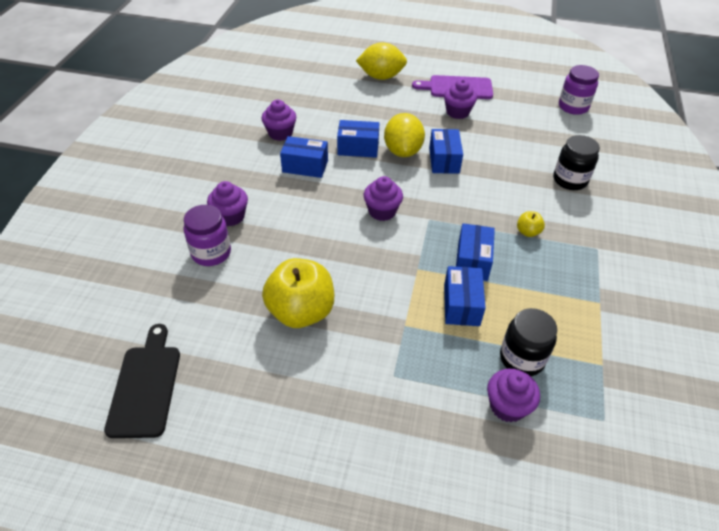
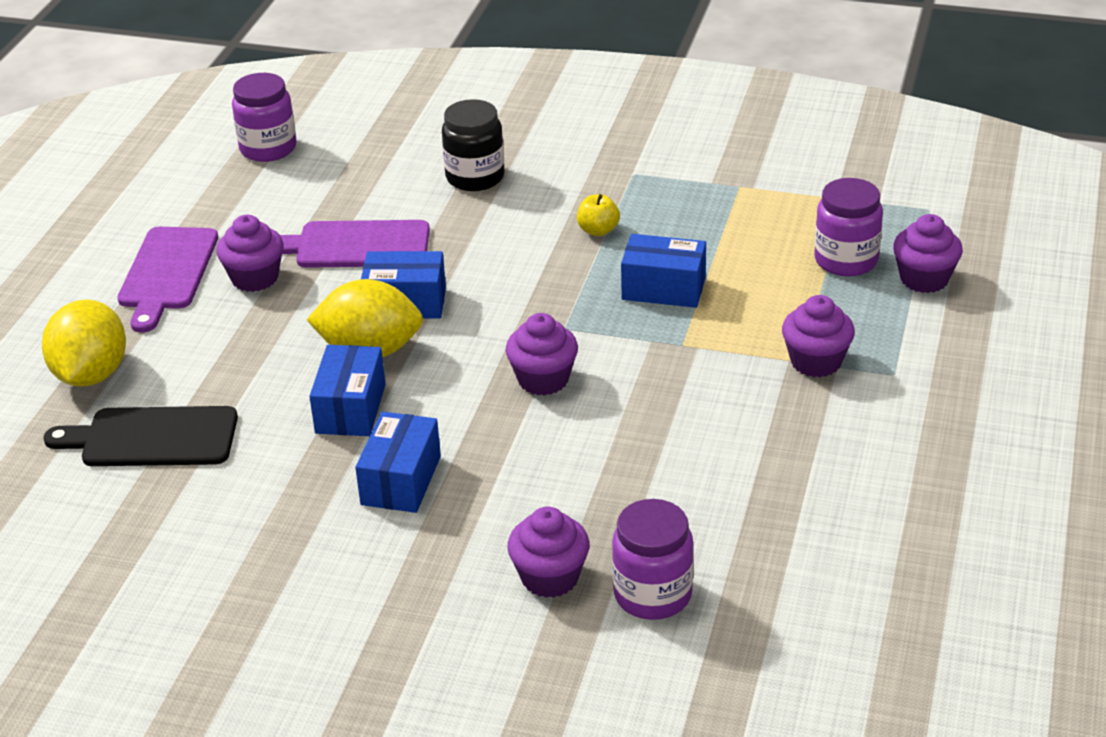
camera: 85 degrees left, 10 degrees down
(146, 385) = (961, 640): black cutting board -> black cutting board (152, 438)
(280, 133) = (278, 523): purple cupcake -> purple cupcake (816, 362)
(301, 311) = (785, 470): yellow apple -> none
(461, 305) = (755, 305): blue box -> none
(491, 141) = (355, 245): none -> purple cutting board
(521, 358) = (846, 260): black jar -> purple jar

